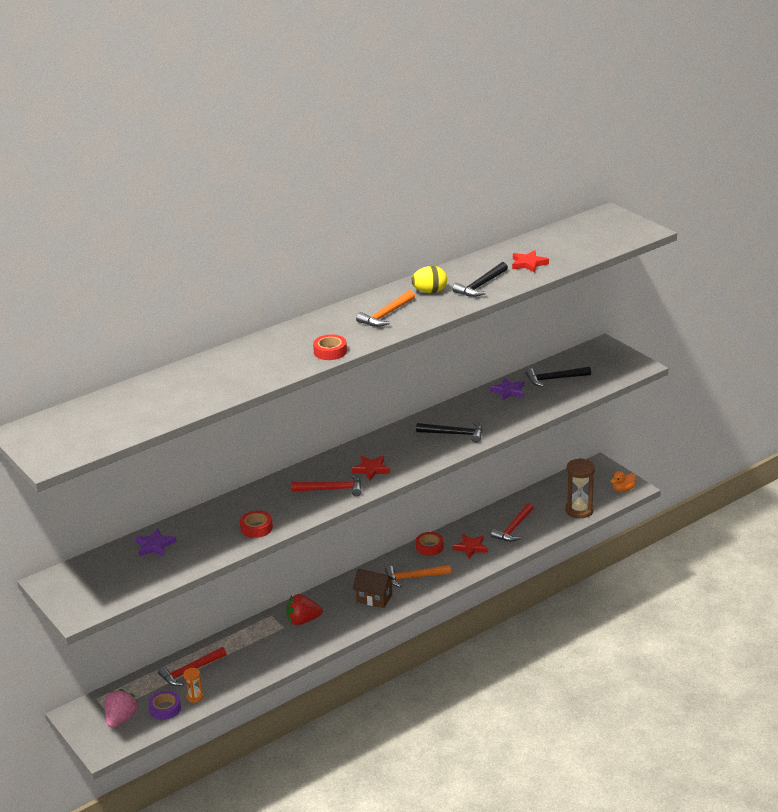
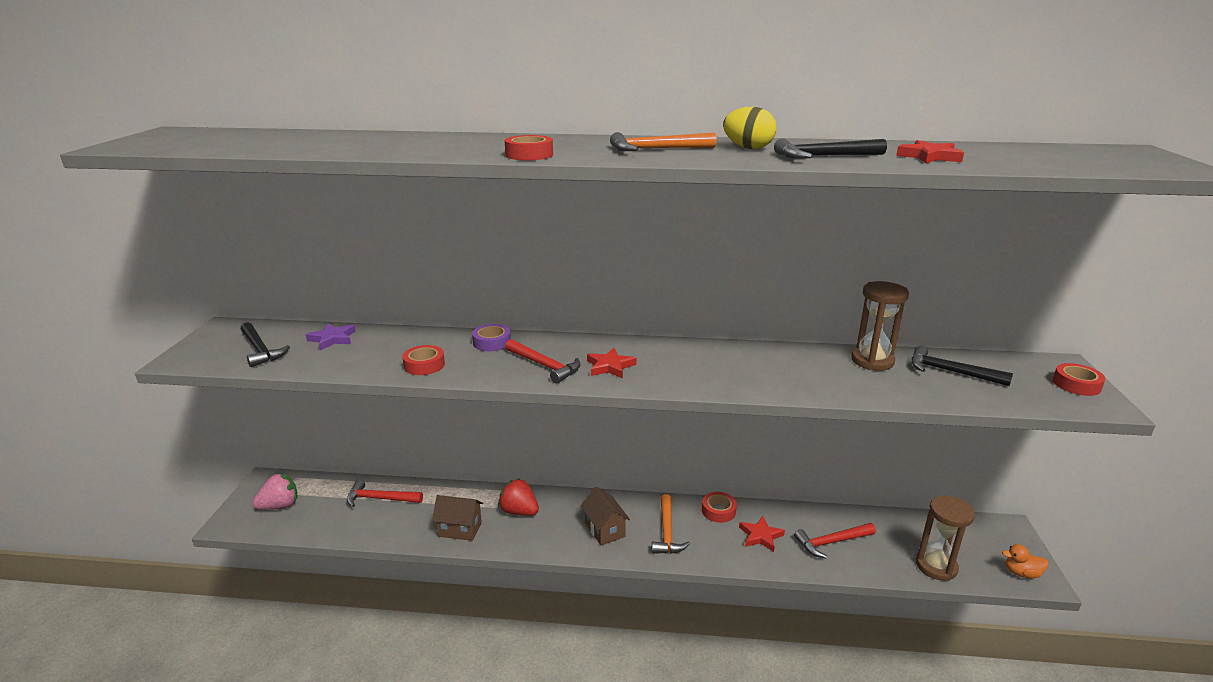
camera: 40 degrees right, 5 degrees down
(165, 708) = (315, 519): purple tape -> purple tape (492, 342)
(194, 697) = (348, 524): orange hourglass -> none
(279, 653) = (460, 529): none -> brown house
(414, 577) = (667, 532): orange hammer -> orange hammer turned 120 degrees counterclockwise
(454, 434) = (748, 374): black hammer -> black hammer (260, 350)
(508, 391) = (872, 361): purple star -> brown hourglass
(619, 358) = (1076, 384): none -> red tape

